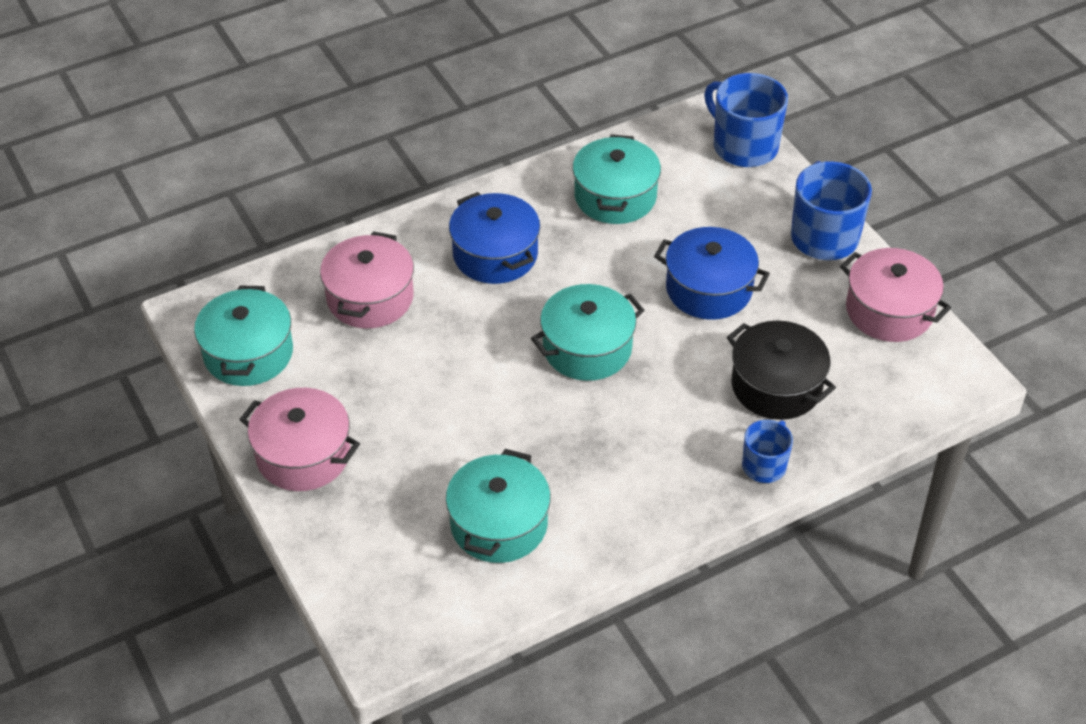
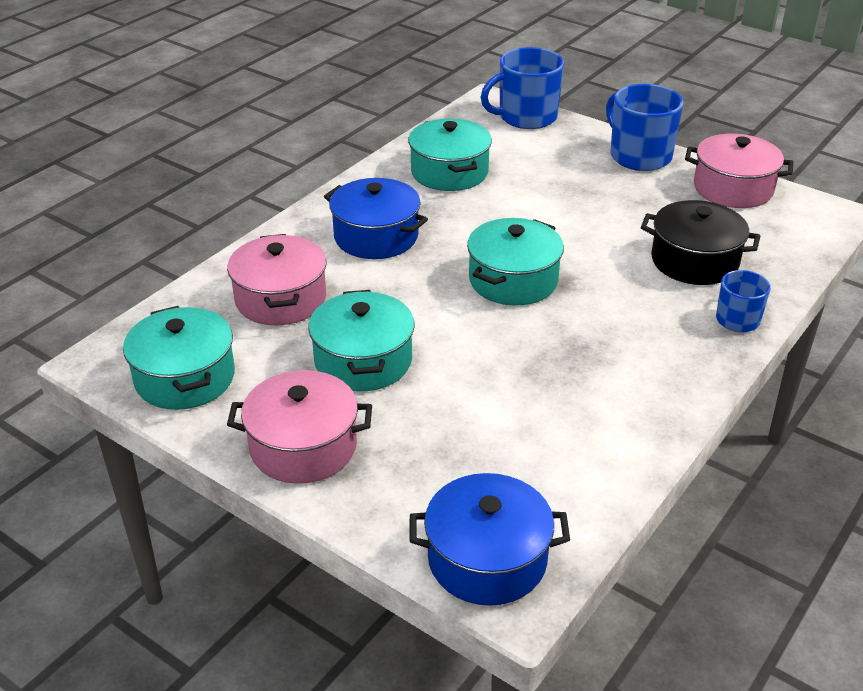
camera: 25 degrees left, 10 degrees down
(499, 524) = (545, 441): turquoise pot -> turquoise pot (363, 361)
(709, 289) = (580, 212): blue pot -> blue pot (487, 559)
(744, 146) = (526, 117): blue mug -> blue mug turned 45 degrees counterclockwise

